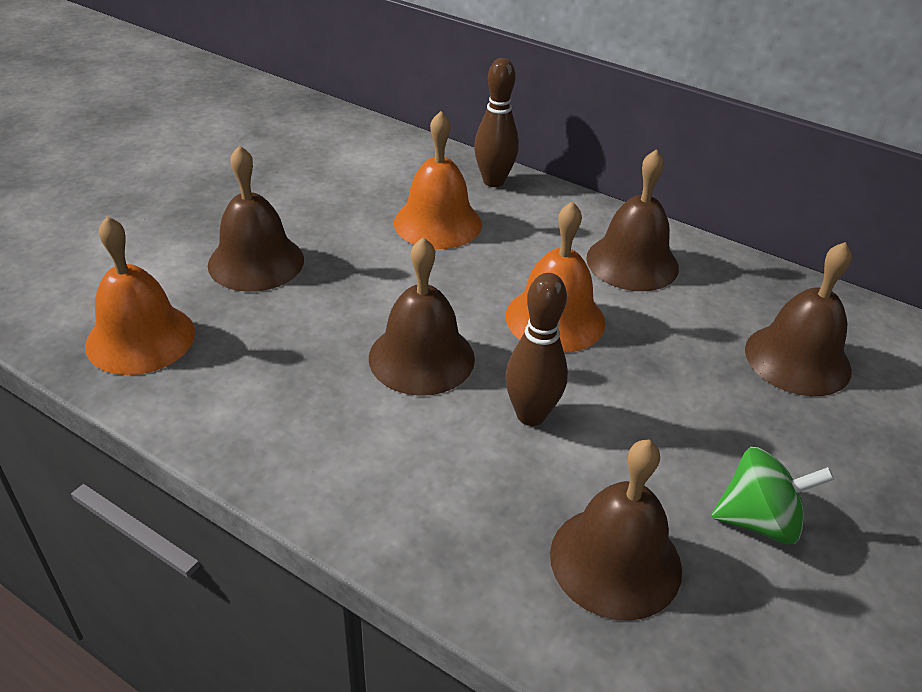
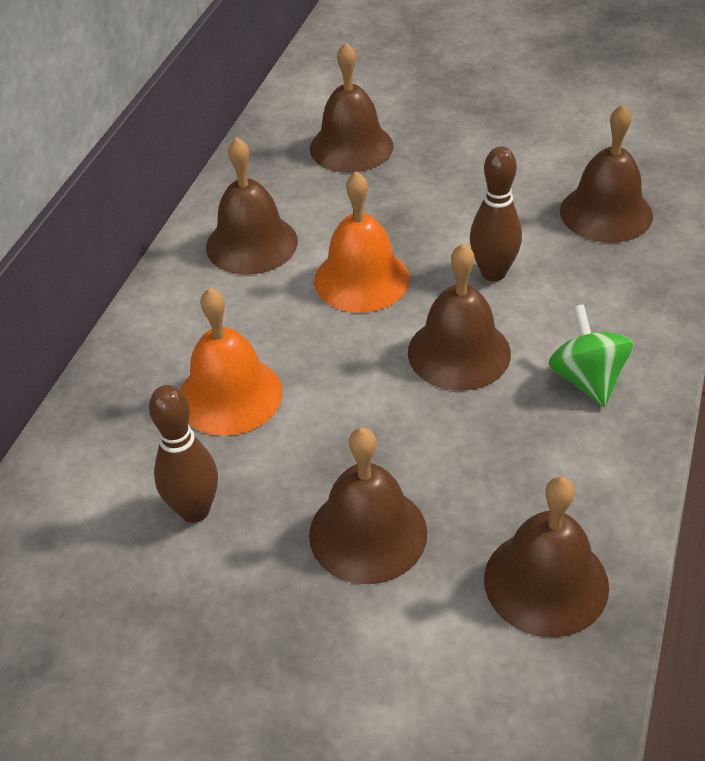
camera: 100 degrees left, 5 degrees up
(140, 338) = (546, 582): orange bell -> brown bell
(493, 181) = (124, 368): brown bowling pin -> brown bowling pin (194, 510)
(759, 520) = (530, 157): green spinning top -> green spinning top (587, 379)

